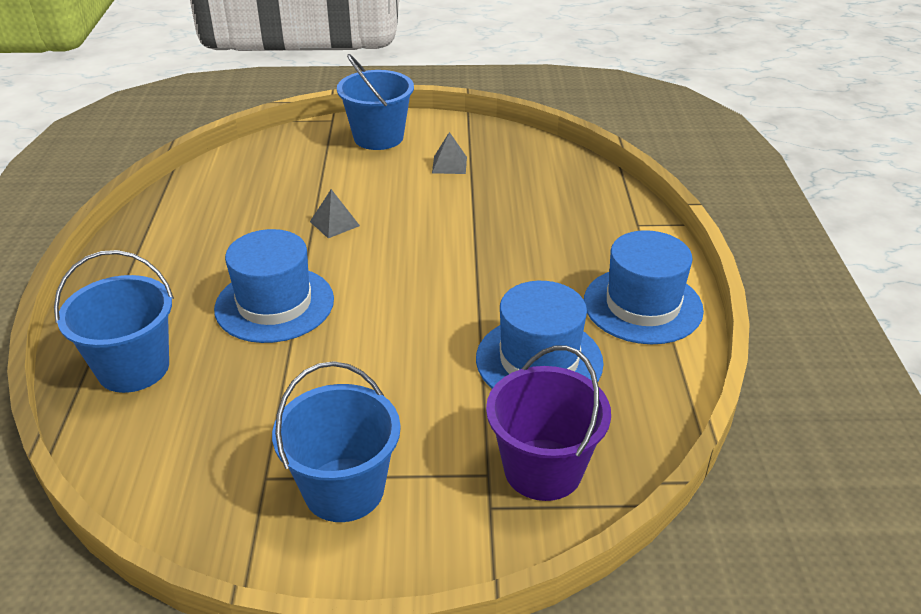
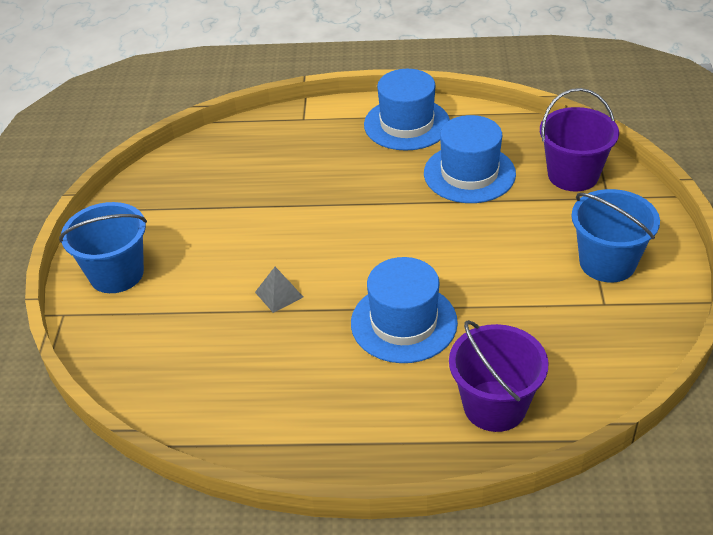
camera: 85 degrees left, 5 degrees up
(133, 368) = (494, 406): blue bucket -> purple bucket
(449, 165) = (186, 221): grey pyramid -> none

